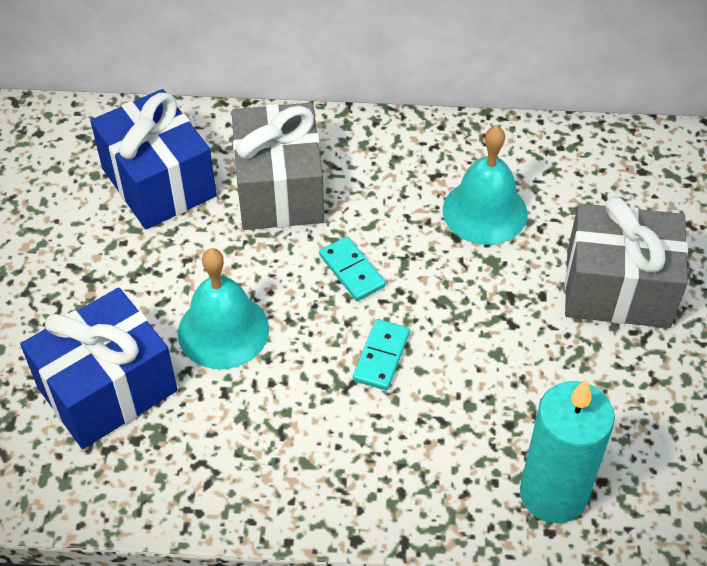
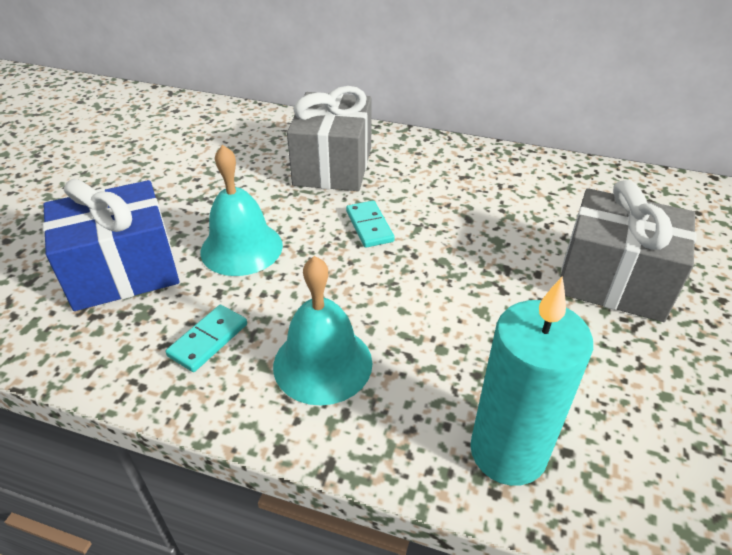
camera: 15 degrees right, 10 degrees down
(158, 182) = (243, 148): blue gift -> none
(381, 356) = (370, 292): turquoise domino -> turquoise domino (208, 340)
(485, 211) = (500, 205): turquoise bell -> turquoise bell (322, 363)

